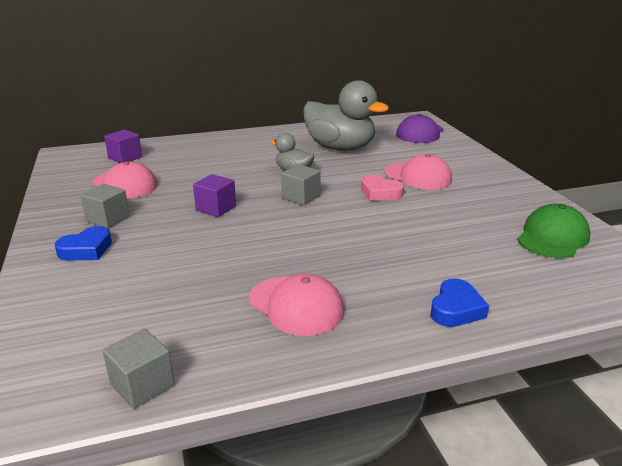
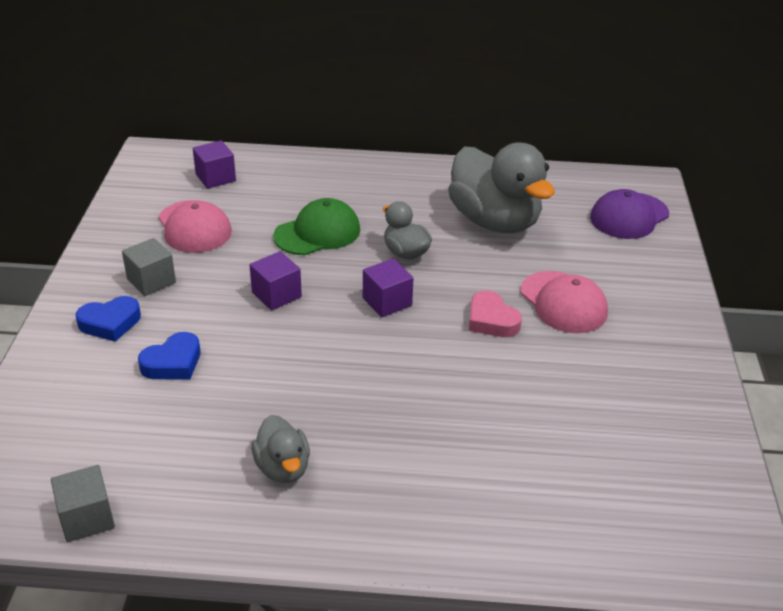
camera: 20 degrees right, 10 degrees up
(296, 305) = (283, 468): pink cap -> grey duck
(301, 197) = (387, 302): grey cube -> purple cube
(456, 309) = (453, 528): blue heart -> blue heart (173, 363)
(552, 237) = (662, 458): green cap -> green cap (317, 233)

